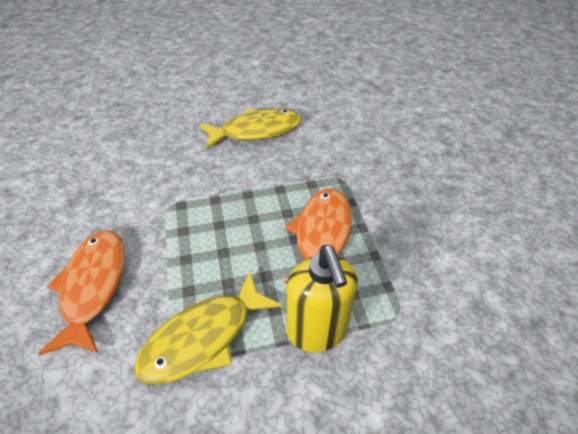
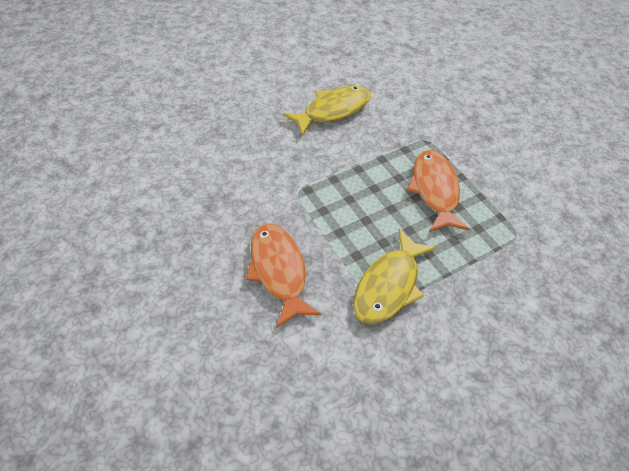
camera: 20 degrees left, 5 degrees up
(317, 331) = (467, 260): yellow soap dispenser -> none

